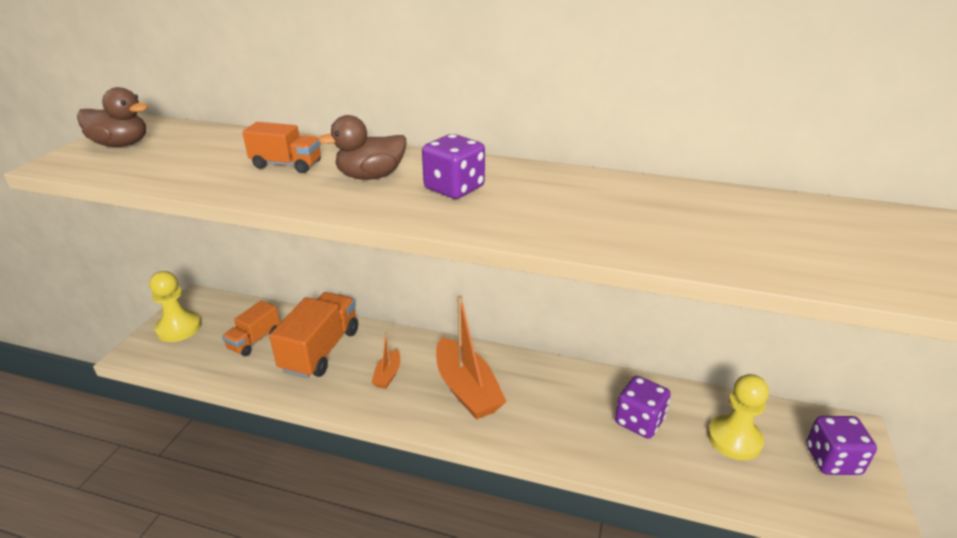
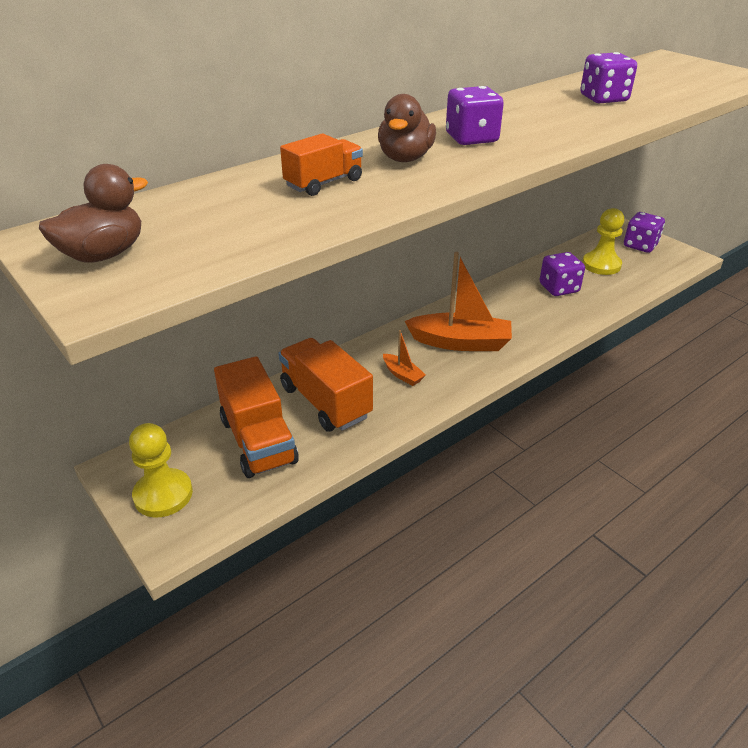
camera: 55 degrees left, 5 degrees up
(254, 340) = (258, 441): orange truck -> orange truck, size x1.71
(685, 221) = (603, 99): none -> purple dice

